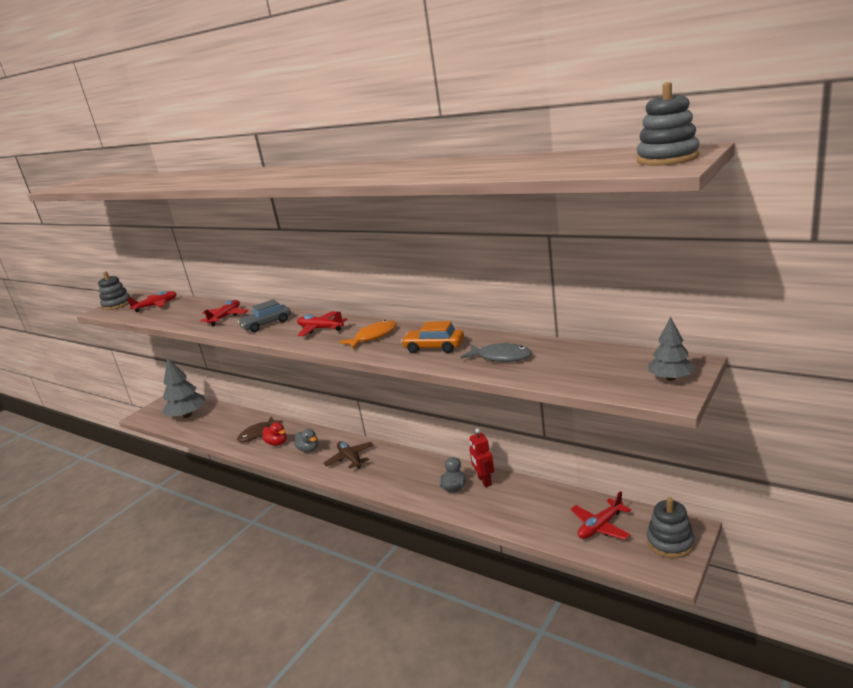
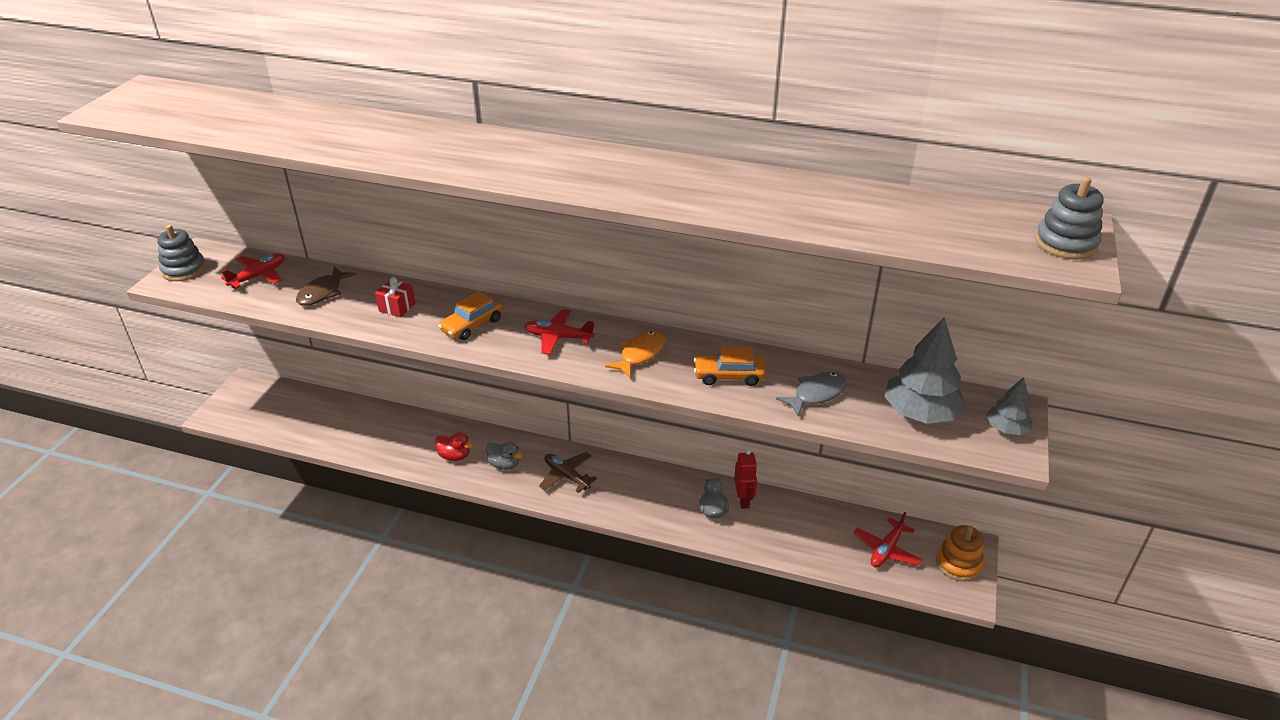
camera: 20 degrees left, 15 degrees up
(187, 415) = (291, 413): grey tree -> grey tree (920, 413)
(225, 317) = (397, 307): red plane -> red gift
(257, 434) = (418, 442): brown fish -> brown fish (322, 292)
(266, 324) = (472, 325): grey car -> orange car
(484, 481) = (743, 500): red robot -> red robot turned 150 degrees counterclockwise
(501, 357) = (816, 394): grey fish -> grey fish turned 45 degrees counterclockwise
(670, 542) = (958, 564): grey stacking toy -> orange stacking toy

